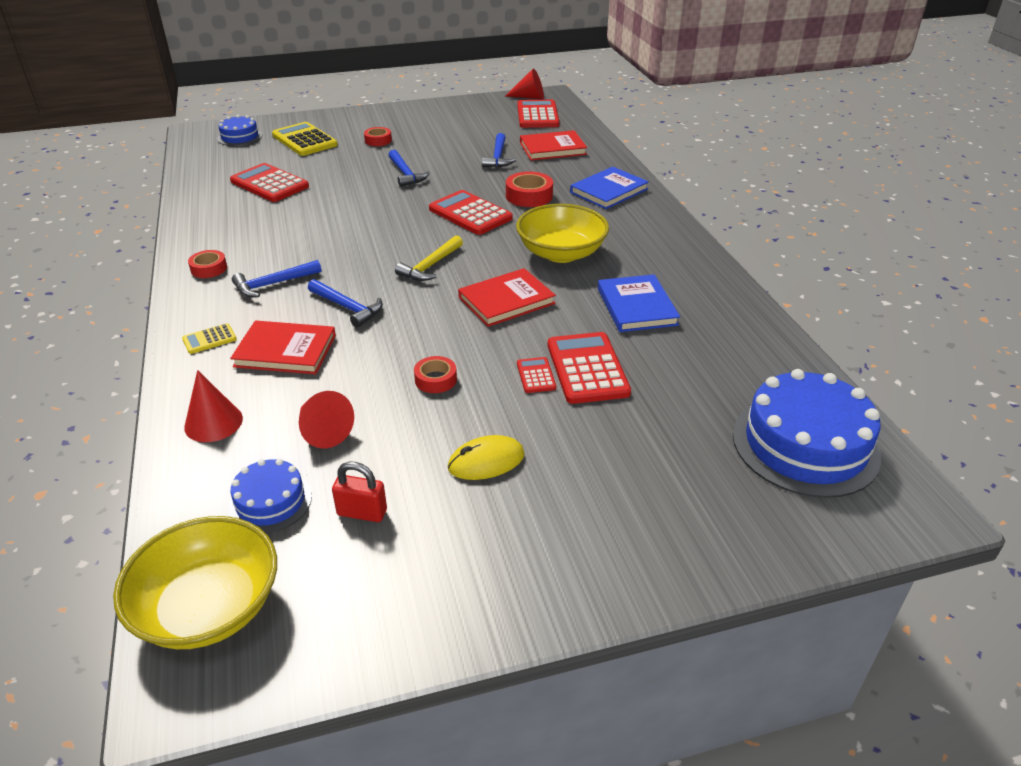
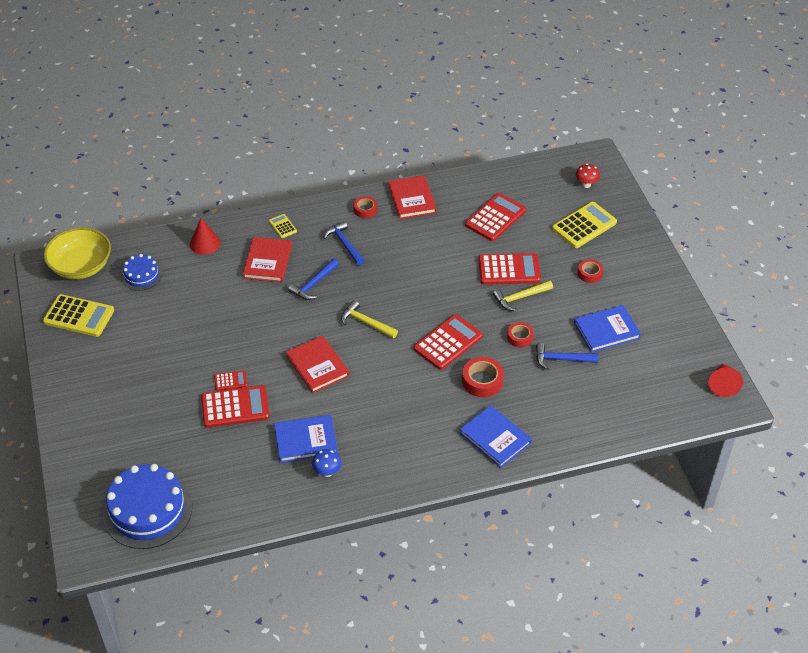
camera: 90 degrees right, 10 degrees up
(240, 137) = (586, 184): blue cake -> red mushroom
(323, 431) = (192, 288): red cone -> none
(362, 512) = (128, 310): red padlock -> none
(364, 591) = (79, 316): none -> yellow calculator
(406, 174) = (520, 298): blue hammer -> yellow hammer
(435, 379) = (232, 332): red tape -> red tape (520, 337)
(460, 136) = (606, 330): none -> blue book
(486, 461) = (157, 358): yellow mouse -> none
(537, 115) = (671, 390): red calculator -> red calculator (509, 270)
(552, 148) = (586, 400): red book -> red book (412, 199)
(561, 253) = (384, 399): yellow bowl -> none
(683, 289) = (327, 472): none -> blue mushroom

